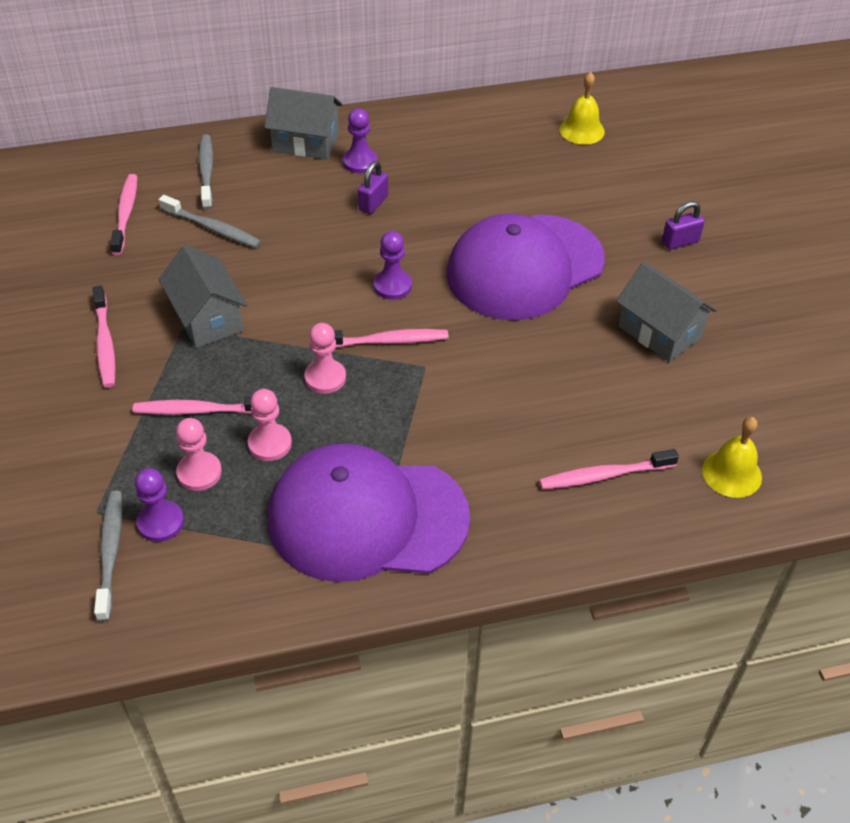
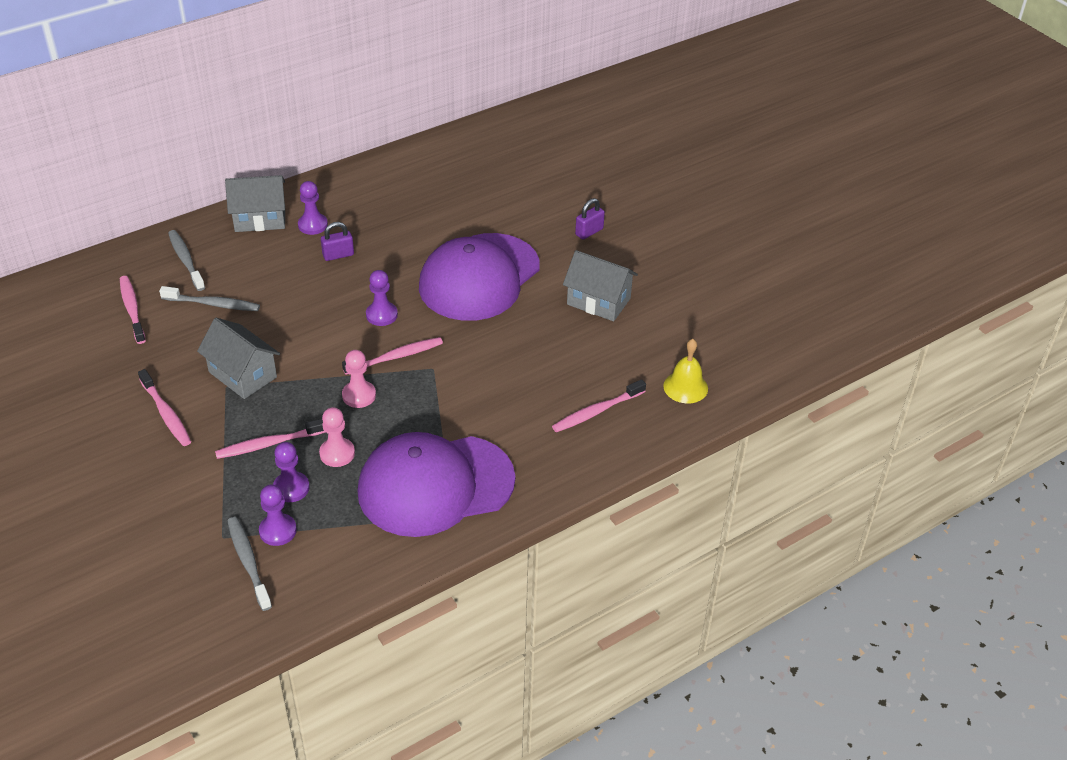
camera: 20 degrees left, 5 degrees down
(199, 472) = (291, 488): pink pawn -> purple pawn
(373, 203) = (338, 255): purple padlock -> purple padlock turned 60 degrees clockwise
(582, 130) = (481, 162): yellow bell -> none

